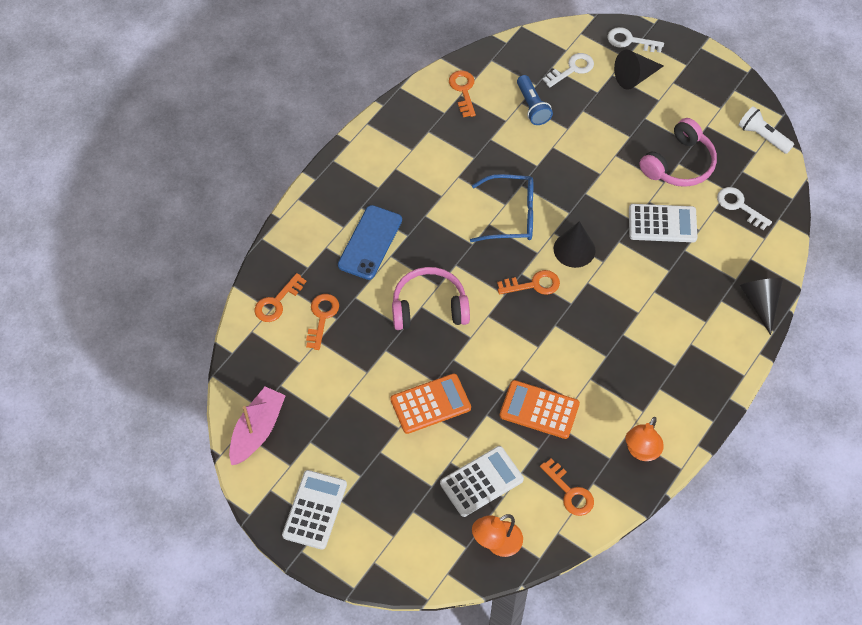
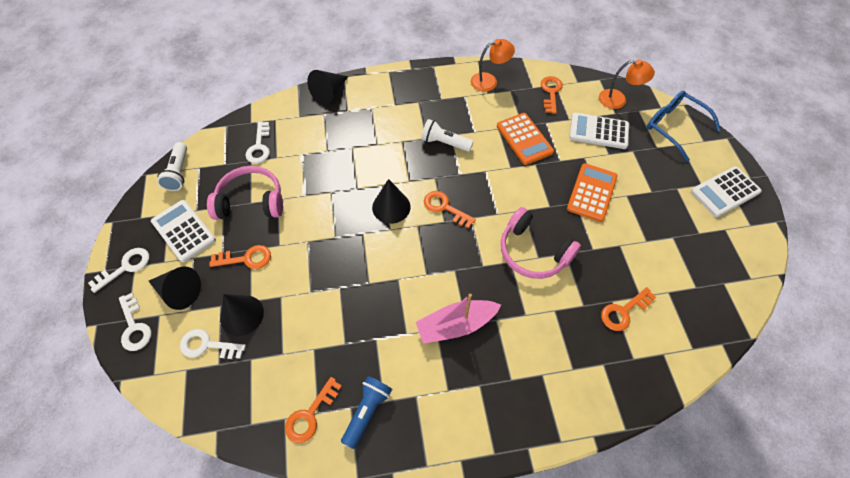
camera: 135 degrees left, 0 degrees up
(257, 430) = (737, 269): pink boat -> pink boat (456, 325)
(277, 302) = (653, 355): orange key -> orange key (246, 258)
(370, 242) = (532, 340): blue phone -> none
(430, 404) = (591, 192): orange calculator -> orange calculator turned 90 degrees clockwise
(510, 215) = (404, 267): blue glasses -> blue glasses (674, 127)
(532, 106) = (279, 341): blue flashlight -> blue flashlight (367, 411)
(576, 99) = (242, 315): none -> black cone
(601, 343) = (444, 143): none -> white flashlight
(662, 224) = (317, 175): white calculator -> white calculator (183, 231)
(690, 59) = (125, 267): none -> white key

